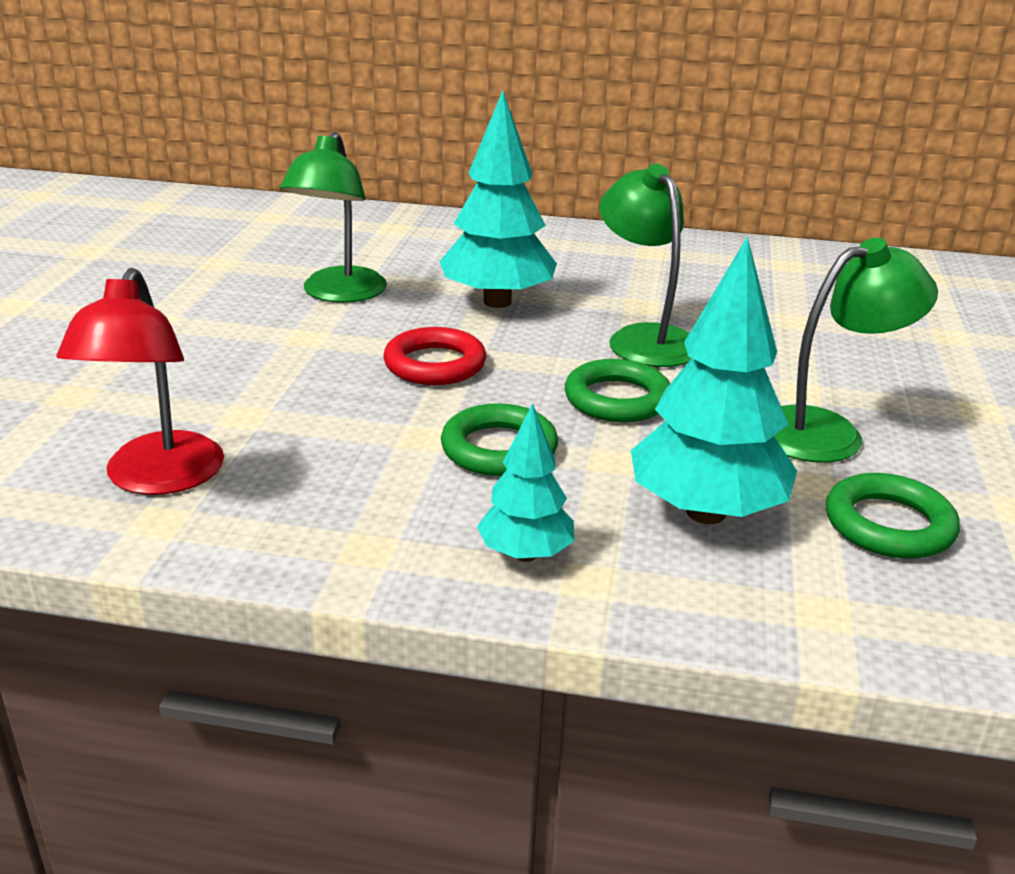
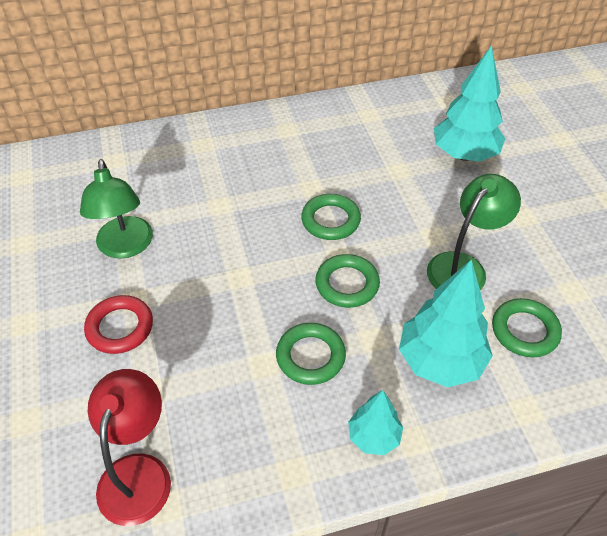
camera: 25 degrees left, 20 degrees up
(158, 479) = (138, 472): red lamp -> red lamp turned 150 degrees counterclockwise
(435, 364) = (229, 295): red ring -> red ring (120, 327)
(497, 302) = (228, 217): turquoise tree -> turquoise tree (464, 155)
(644, 338) = (330, 220): green lamp -> green ring

